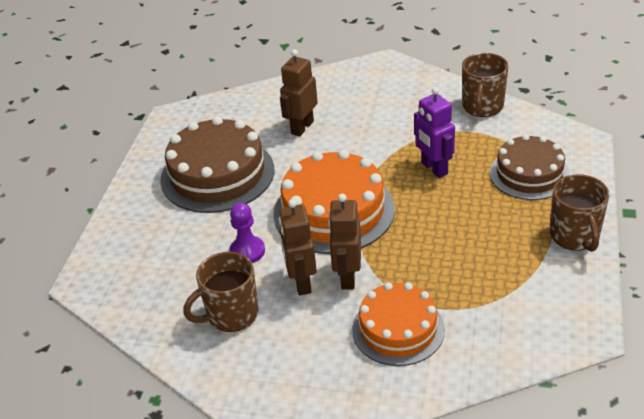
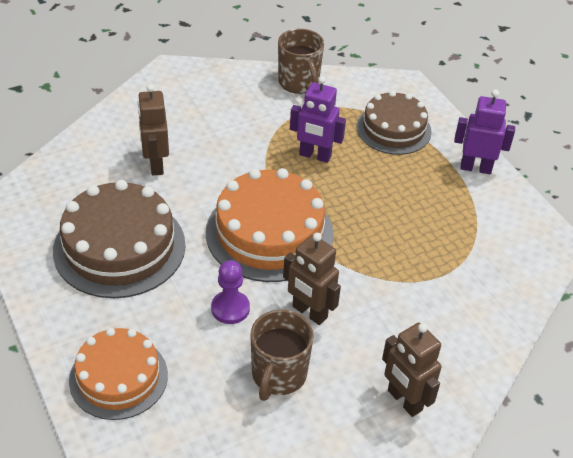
camera: 45 degrees left, 5 degrees up
(347, 277) = (342, 287): brown robot -> brown robot (404, 400)
(398, 329) = (427, 311): orange cake -> orange cake (118, 377)
(575, 236) = (475, 168): brown mug -> purple robot

